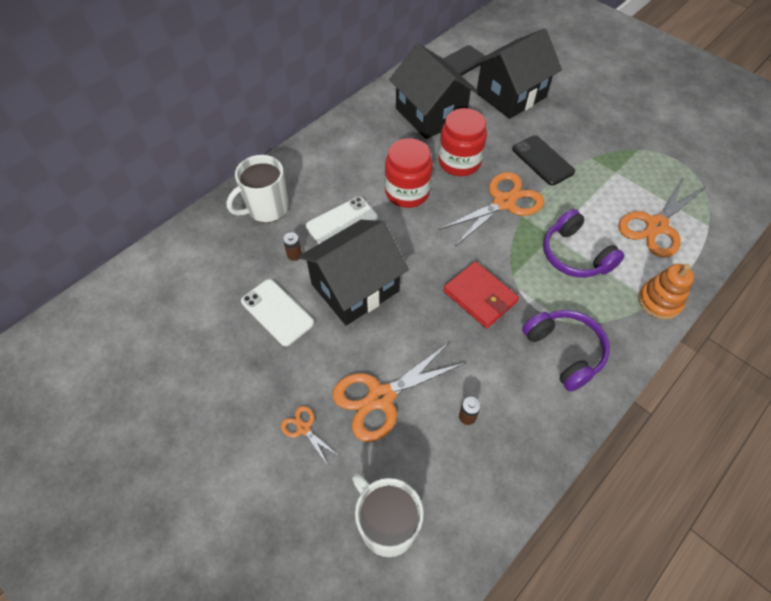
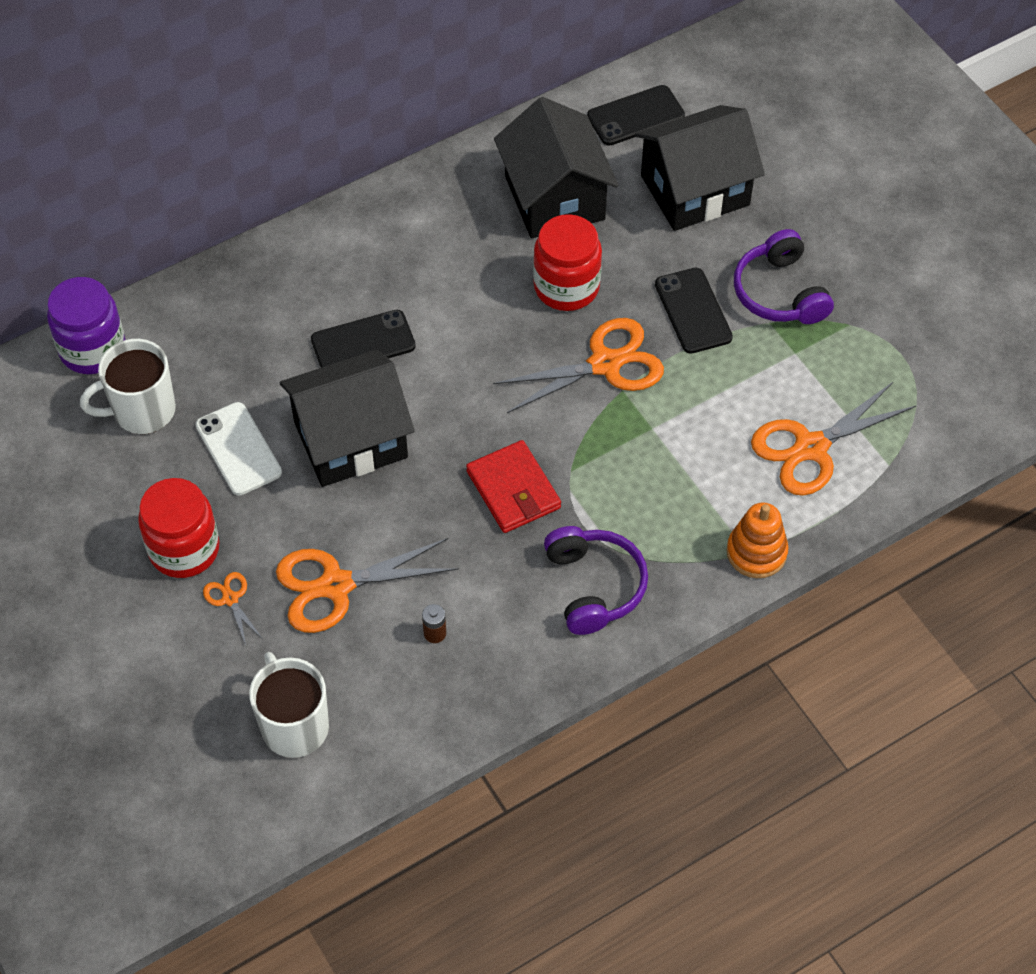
camera: 15 degrees right, 0 degrees up
(153, 266) = (92, 349): none -> purple jar
(266, 208) = (265, 299): white mug -> white mug (142, 411)
(294, 255) = (283, 376): brown battery -> none
(342, 222) = (363, 343): white phone -> black phone
(407, 192) = (471, 318): red jar -> red jar (184, 549)
(575, 255) = (671, 463): purple headphones -> purple headphones (780, 292)

